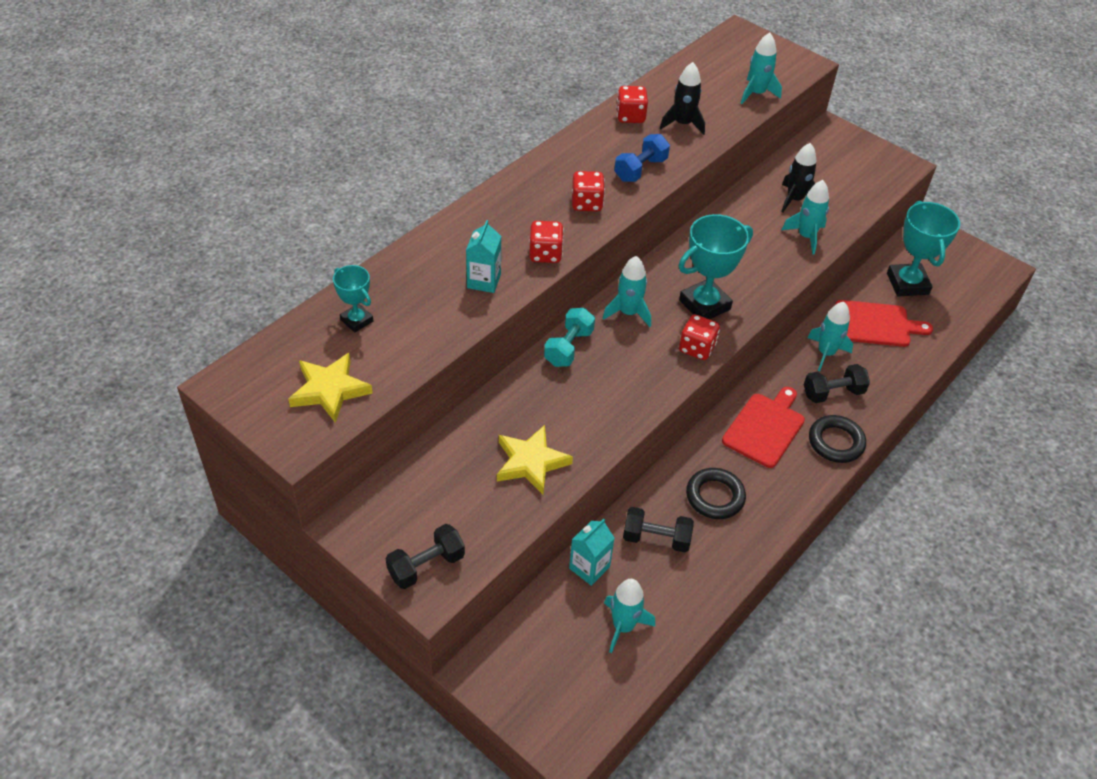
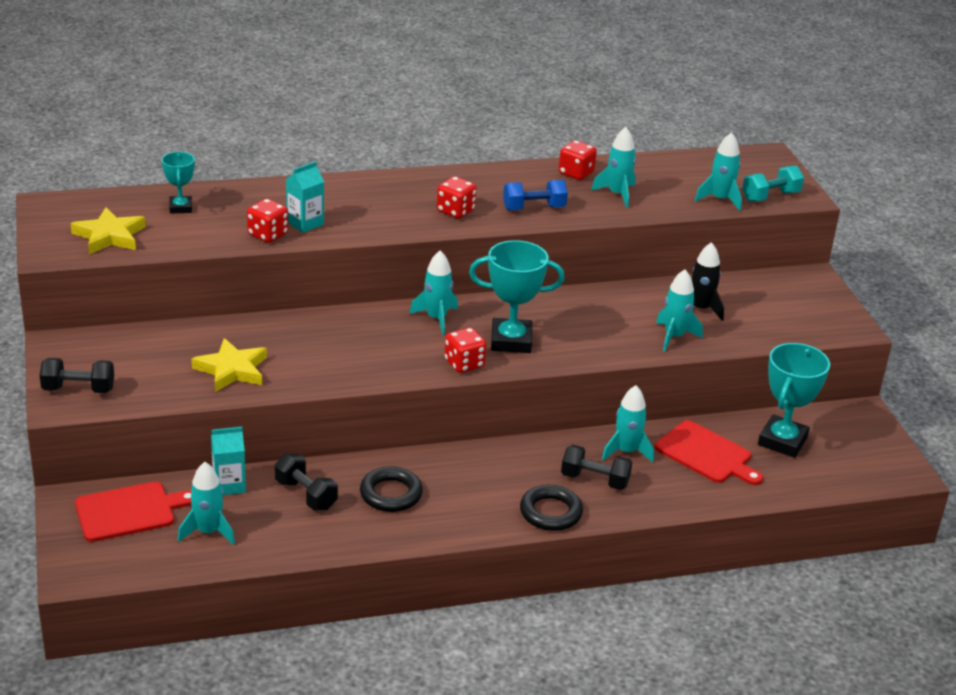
camera: 35 degrees right, 15 degrees down
(545, 254) = (376, 227): red dice -> red dice (268, 235)
(568, 347) = (356, 318): turquoise dumbbell -> turquoise dumbbell (770, 196)
(682, 124) = (617, 194): black rocket -> turquoise rocket
(765, 428) = (497, 473): red cutting board -> red cutting board (129, 511)

